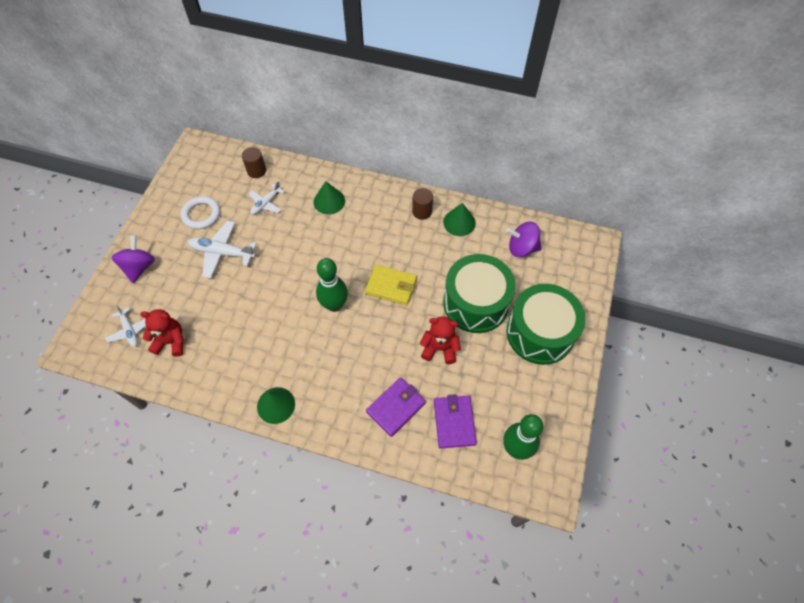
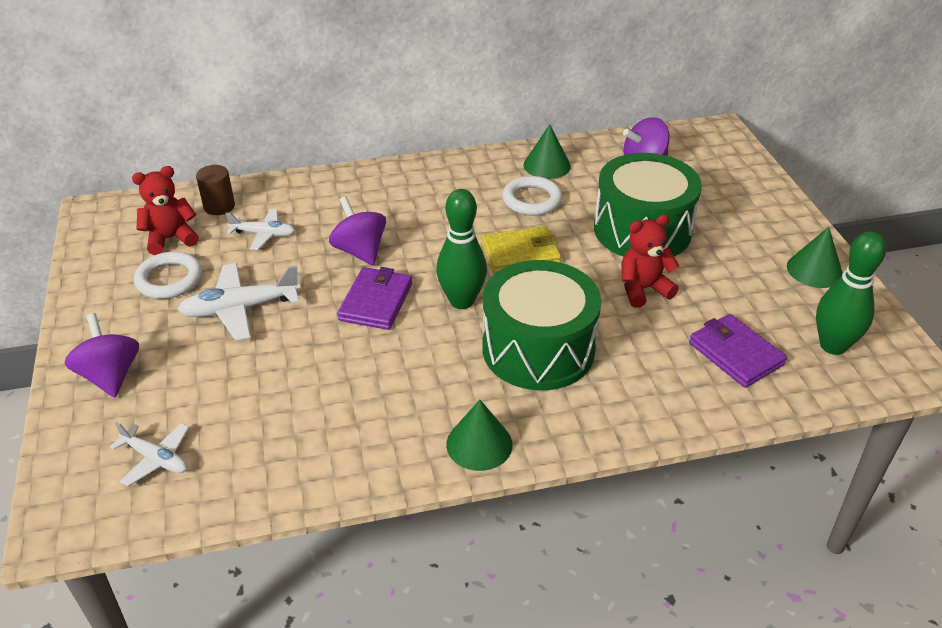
camera: 30 degrees left, 20 degrees down
(171, 341) = (242, 442): red teddy bear -> red teddy bear (171, 238)
(266, 203) = (263, 234): white plane -> white plane turned 90 degrees counterclockwise
(306, 241) = (360, 251): none -> purple spinning top
(329, 201) = (355, 202): green cone -> green cone (814, 270)
(395, 407) = (648, 371): purple wallet -> purple wallet (376, 302)
(422, 211) = (490, 171): brown cylinder -> none
(429, 247) = (532, 200): none -> white ring
(540, 333) = (744, 228): green drum -> green drum (538, 349)

